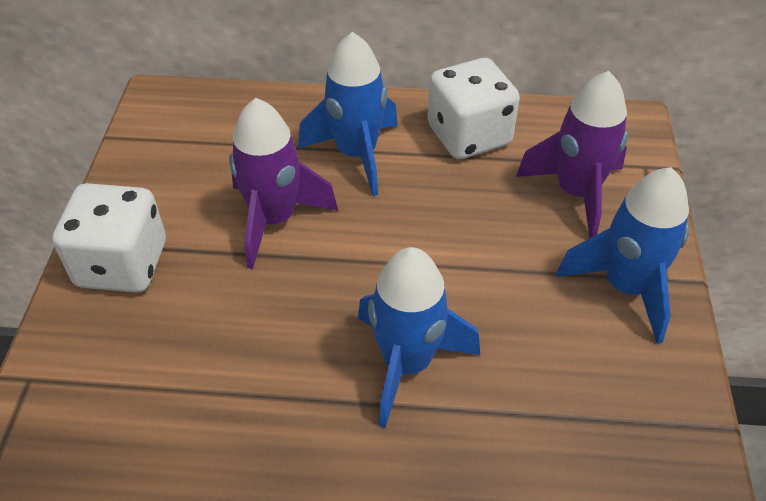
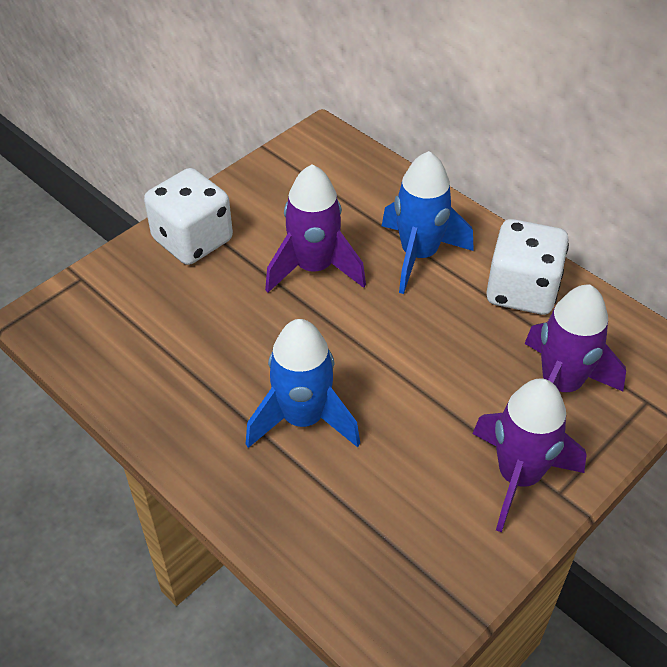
camera: 40 degrees right, 0 degrees up
(625, 287) = (518, 476): blue rocket -> purple rocket

